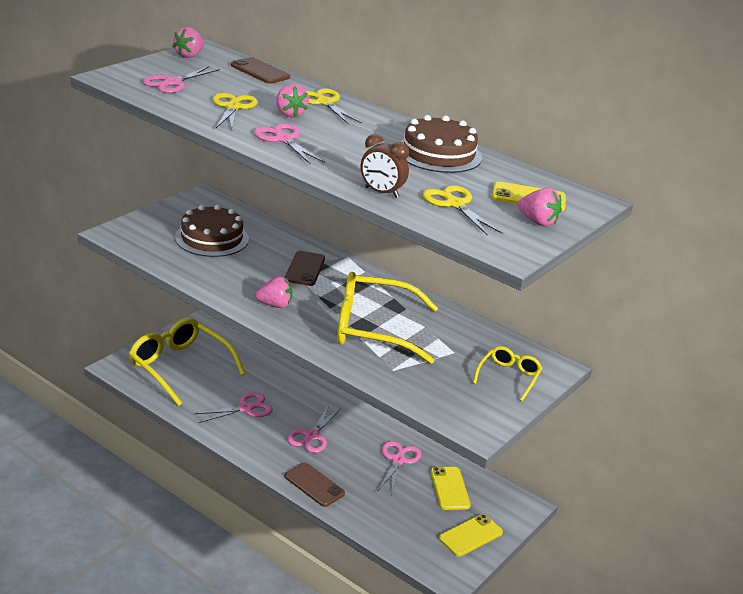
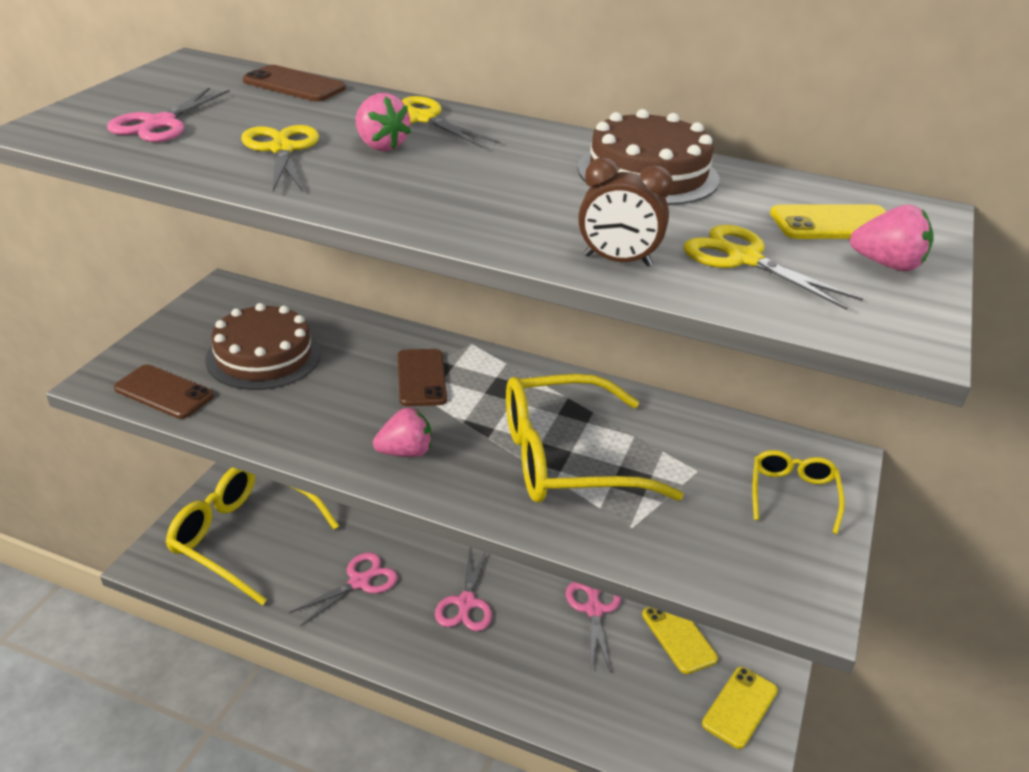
camera: 15 degrees left, 5 degrees up
(189, 55) = (169, 76): pink strawberry -> none
(283, 139) = (396, 192): pink scissors -> none
(314, 485) = (501, 686): brown phone -> brown phone (164, 392)

